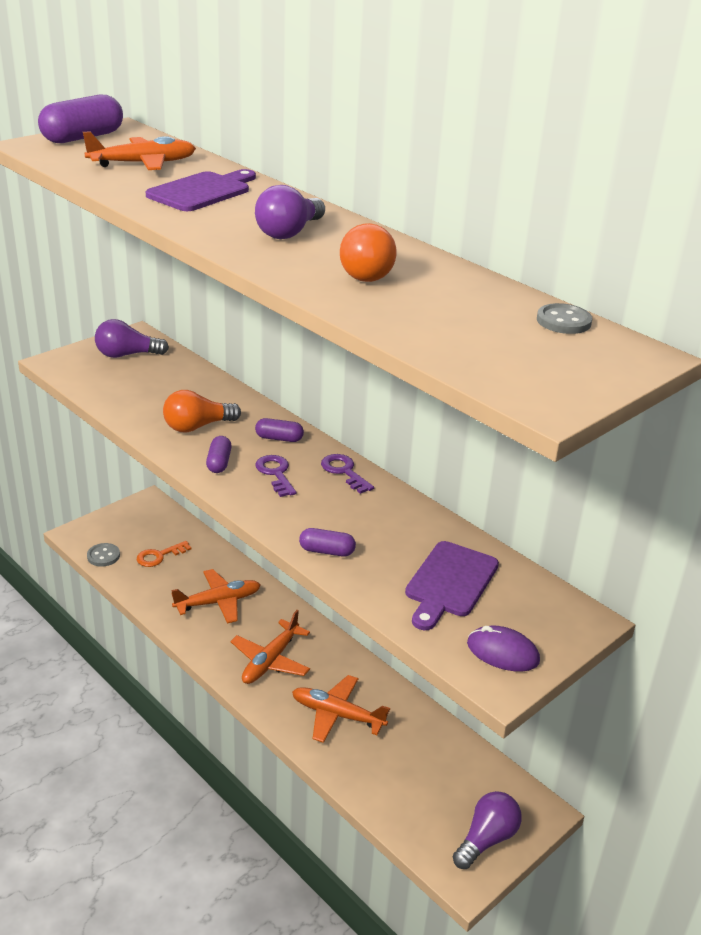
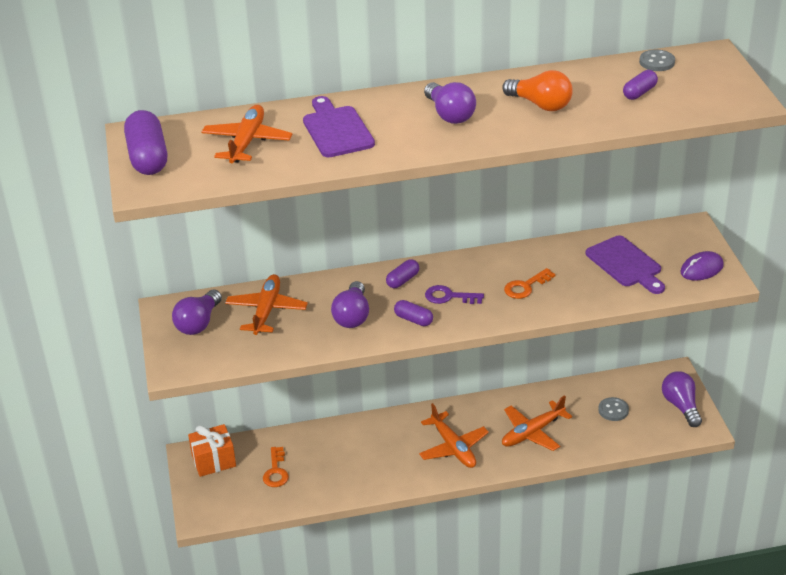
camera: 55 degrees left, 5 degrees up
(103, 556) = (247, 507): grey button -> grey button (613, 410)
(149, 516) = (214, 461): none -> orange gift
(197, 426) = (352, 316): orange light bulb -> purple light bulb
(218, 602) = (364, 454): orange plane -> orange plane (266, 311)
(327, 551) = (559, 303): purple capsule -> purple capsule (639, 92)
(337, 519) = (526, 286): none -> orange key
(344, 472) = (471, 264): purple key -> none

